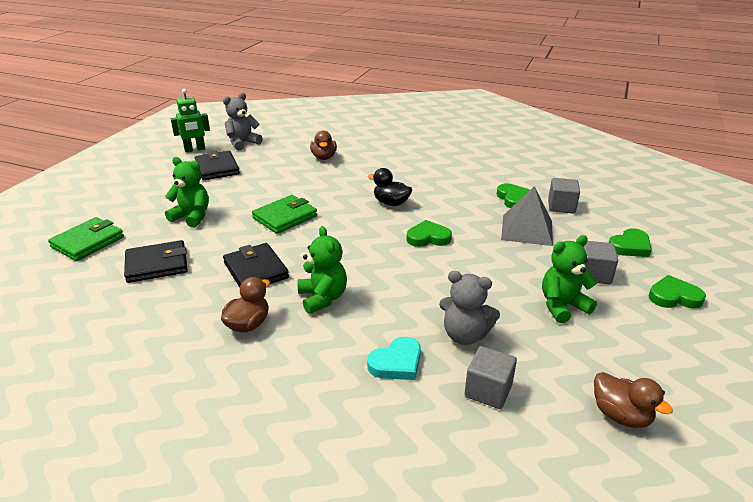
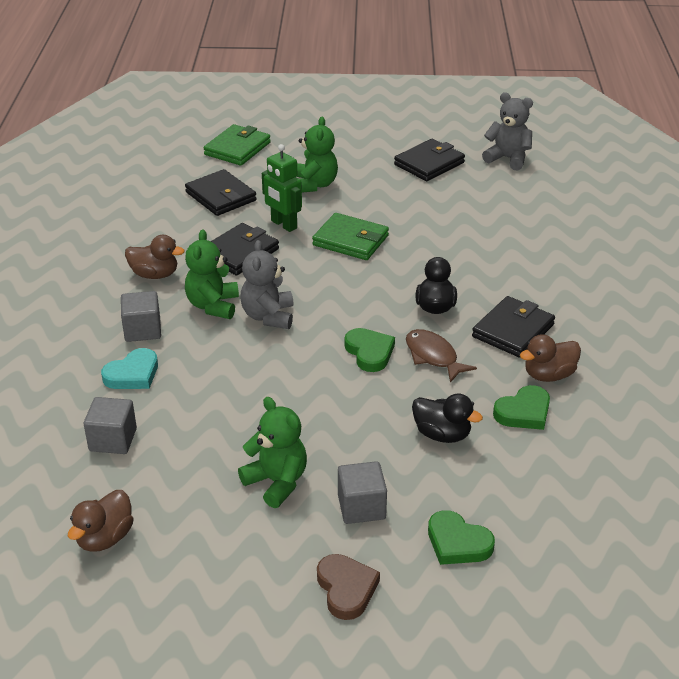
camera: 70 degrees right, 5 degrees up
(88, 242) = (237, 148): green wallet -> green wallet turned 75 degrees counterclockwise
(195, 149) = (463, 134): green robot -> green robot (283, 225)
(322, 298) = (213, 306): green teddy bear -> green teddy bear turned 135 degrees clockwise
(324, 157) = (519, 226): brown duck -> brown duck (549, 375)
(396, 363) = (133, 374): turquoise heart -> turquoise heart turned 75 degrees counterclockwise
(432, 184) = (513, 330): none -> black wallet
(445, 215) = (433, 356): none -> brown fish
(465, 335) = (191, 412): grey teddy bear -> grey teddy bear (268, 316)
(527, 229) = (442, 434): grey pyramid -> black duck
(561, 206) = (534, 463): grey cube -> grey cube (142, 330)
(674, 297) = (346, 589): green heart -> brown heart

